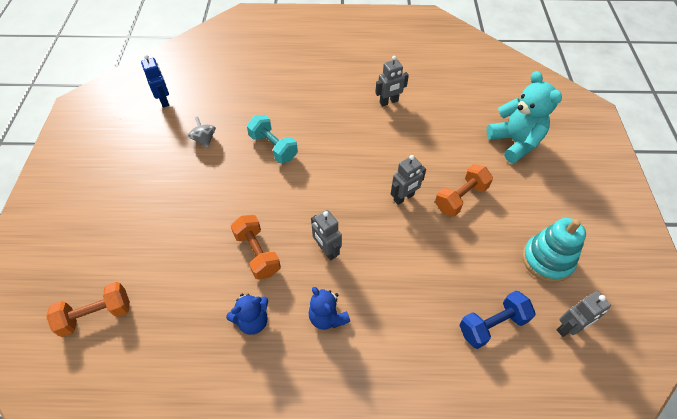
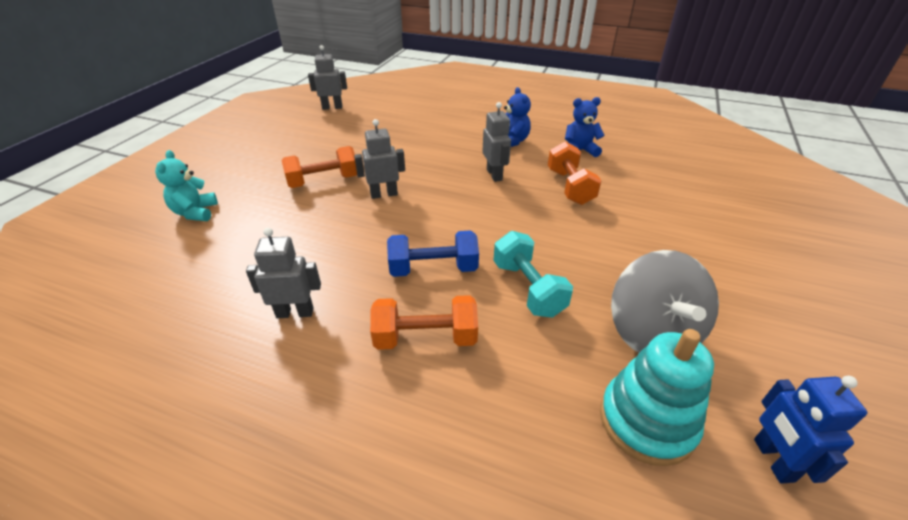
camera: 160 degrees left, 15 degrees down
(96, 315) = (737, 180): orange dumbbell -> orange dumbbell (425, 338)
(204, 139) = (651, 332): grey spinning top -> grey spinning top, size x1.98
(492, 325) = (384, 117): blue dumbbell -> blue dumbbell (433, 269)
(515, 142) = (195, 212): turquoise teddy bear -> turquoise teddy bear, size x0.59
(547, 260) = (300, 133): turquoise stacking toy -> turquoise stacking toy (647, 421)

